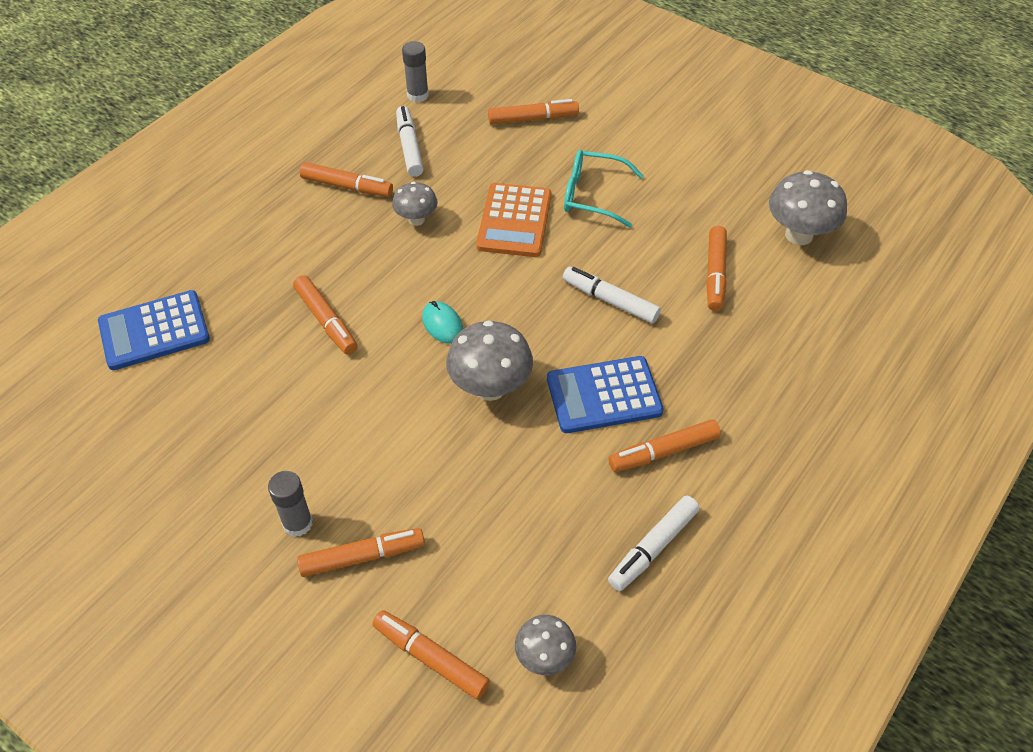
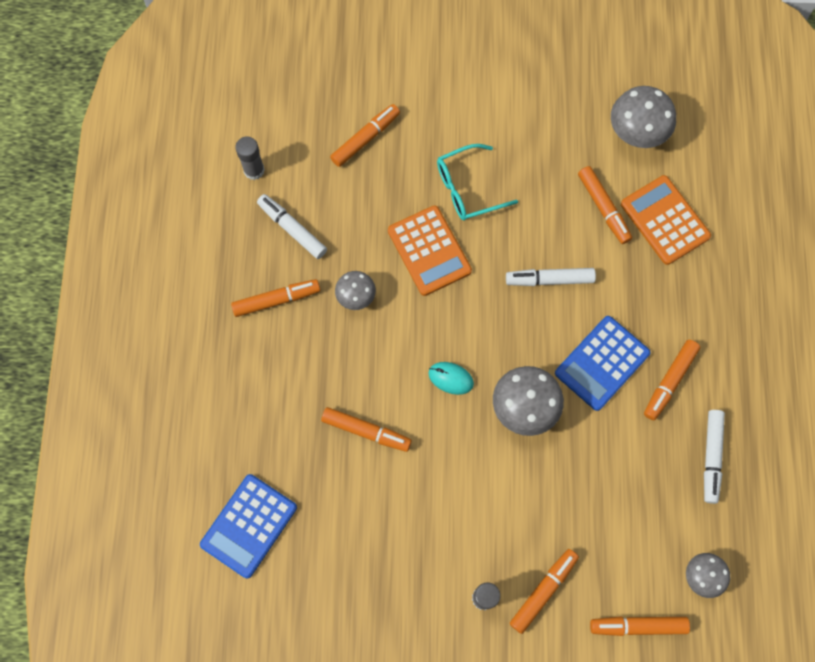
camera: 35 degrees left, 20 degrees up
(773, 315) = (665, 220): none -> orange calculator

